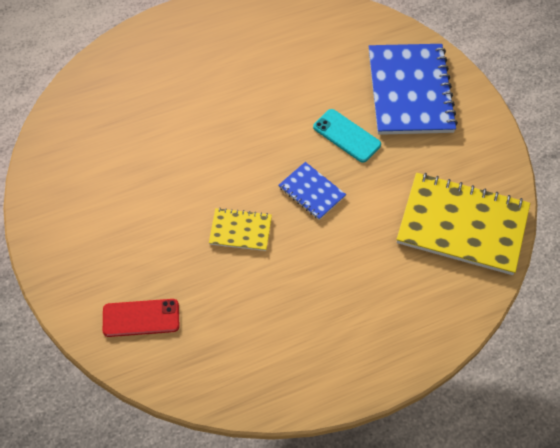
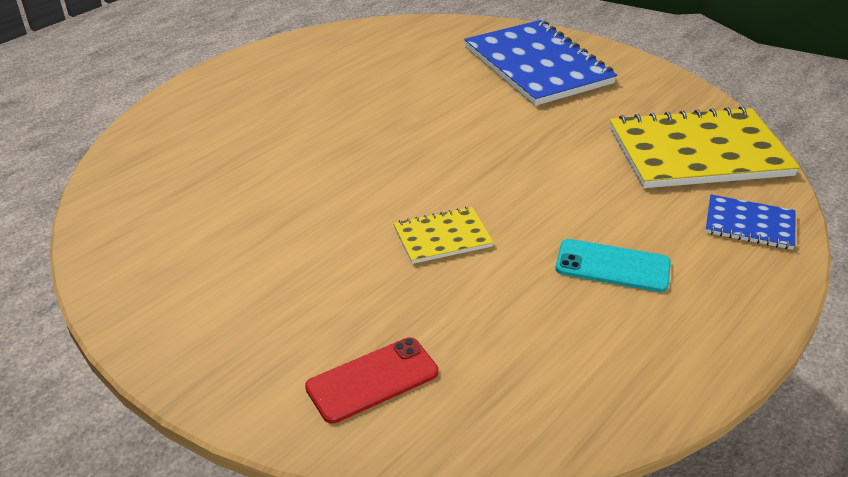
camera: 25 degrees left, 20 degrees down
(311, 192) = (502, 175): blue notebook -> blue notebook (749, 224)
(346, 136) = (500, 117): turquoise phone -> turquoise phone (612, 266)

